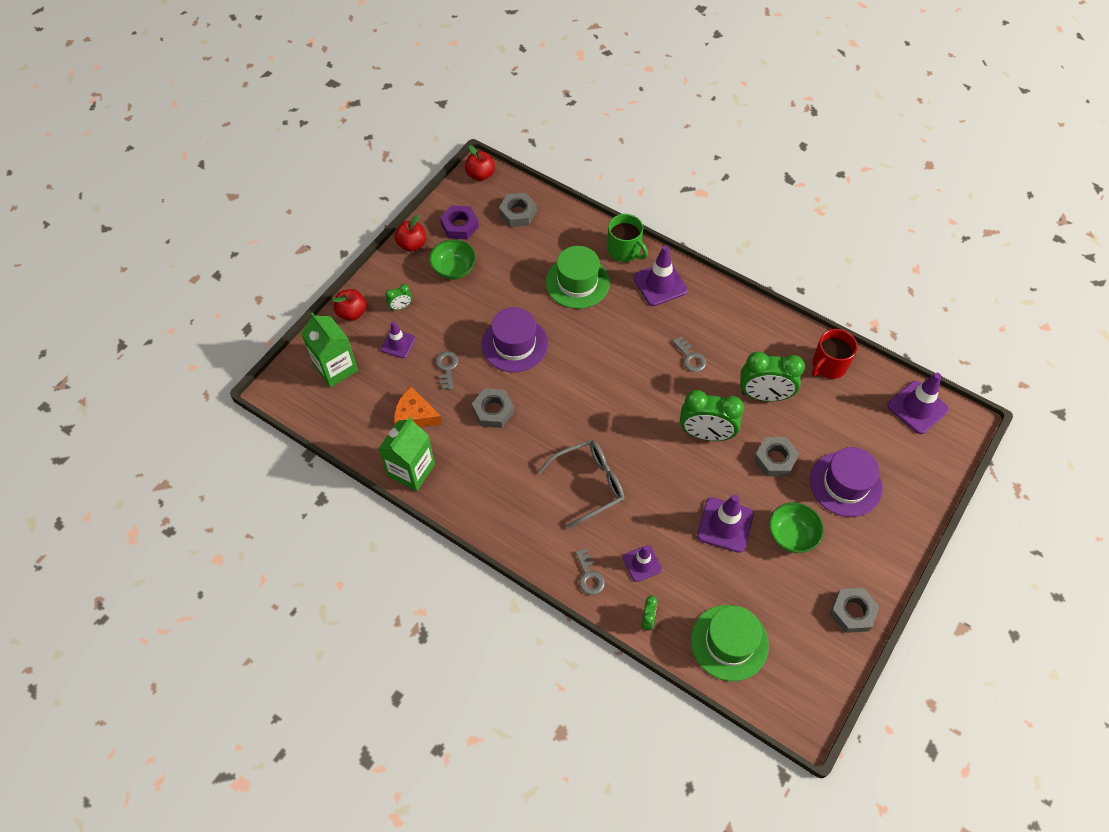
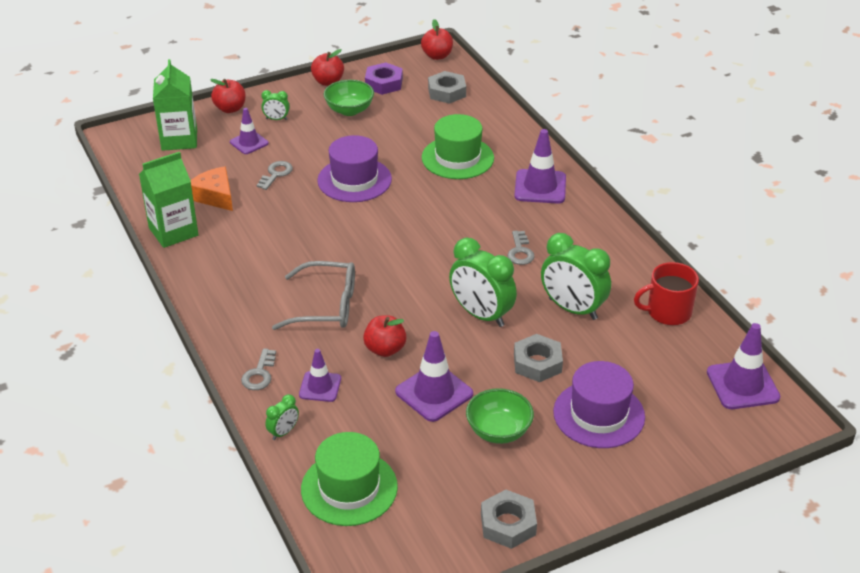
camera: 30 degrees right, 20 degrees down
(493, 411) = (288, 219): grey nut -> none
(624, 250) = (527, 151): green mug -> none
(662, 503) = (385, 349): none -> red apple

